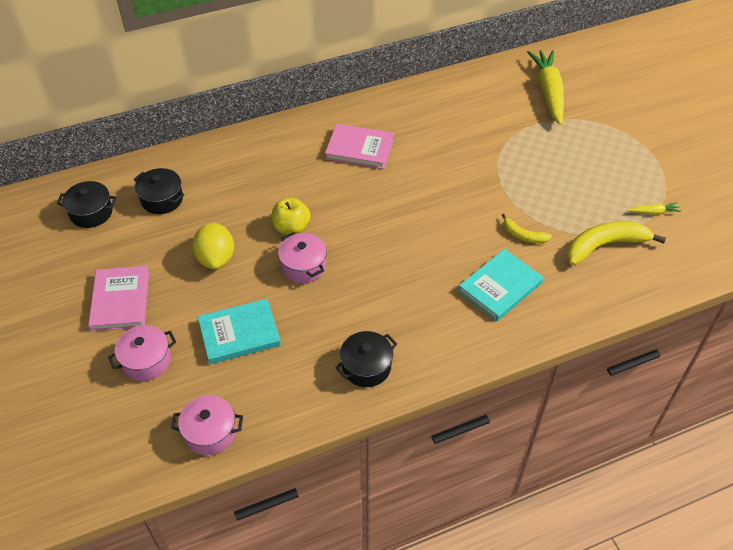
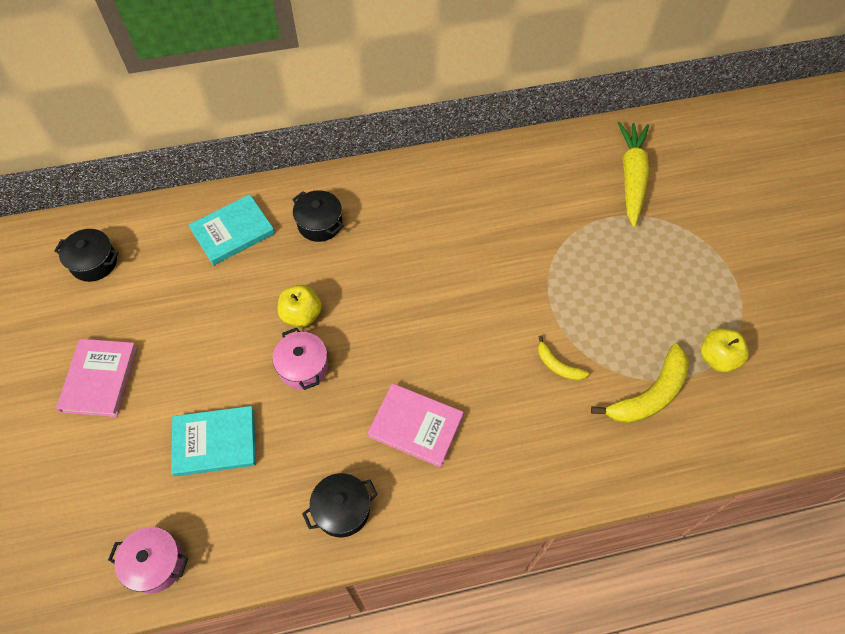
camera: 10 degrees right, 10 degrees up
(146, 361) = (109, 460): pink pot -> none
(162, 199) = (171, 257): black pot -> black pot (320, 224)
(216, 258) = (212, 341): yellow lemon -> none
(360, 148) = (400, 223): pink book -> pink book (416, 426)
(500, 287) = (515, 430): turquoise book -> turquoise book (233, 232)
(605, 245) = (649, 394): yellow banana -> yellow banana turned 150 degrees clockwise
(653, 212) = (717, 358): yellow carrot -> yellow apple

